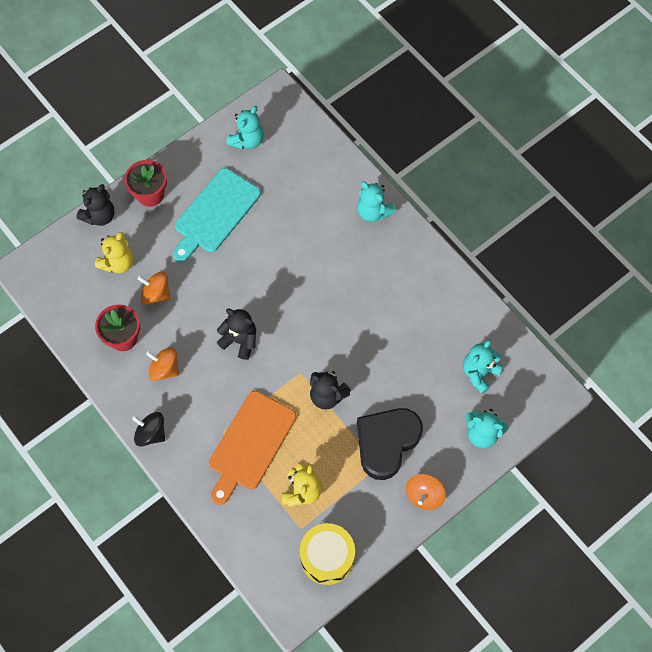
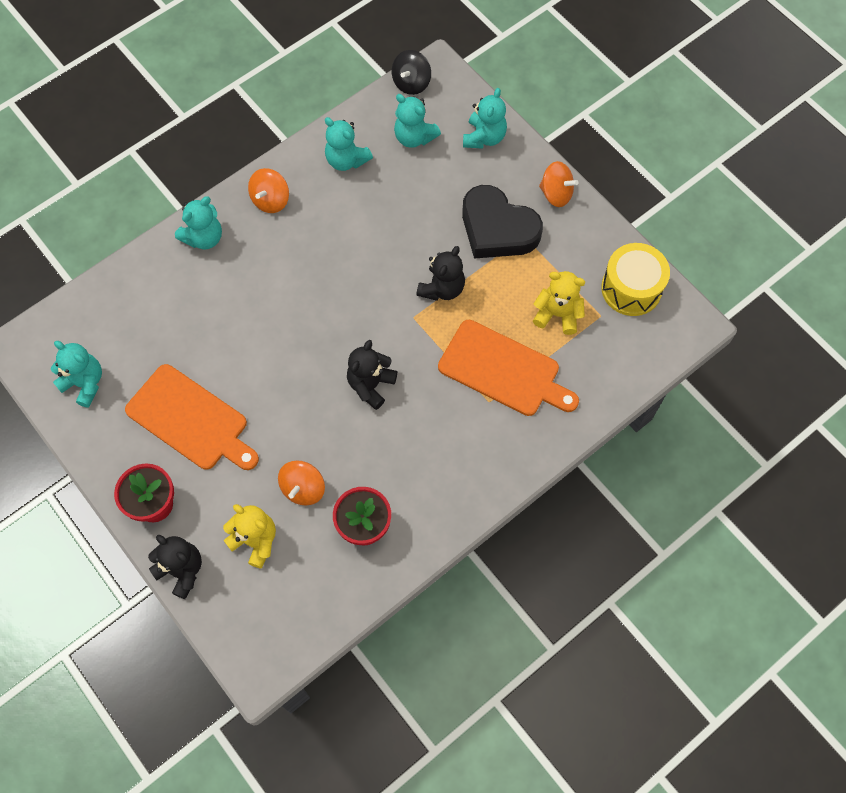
camera: 90 degrees left, 0 degrees up
(151, 433) = (493, 485): black spinning top -> black spinning top (411, 83)
(164, 369) = (408, 472): orange spinning top -> orange spinning top (270, 200)
(215, 213) = (191, 419): turquoise cutting board -> orange cutting board
(452, 317) = (346, 160): none -> turquoise teddy bear

